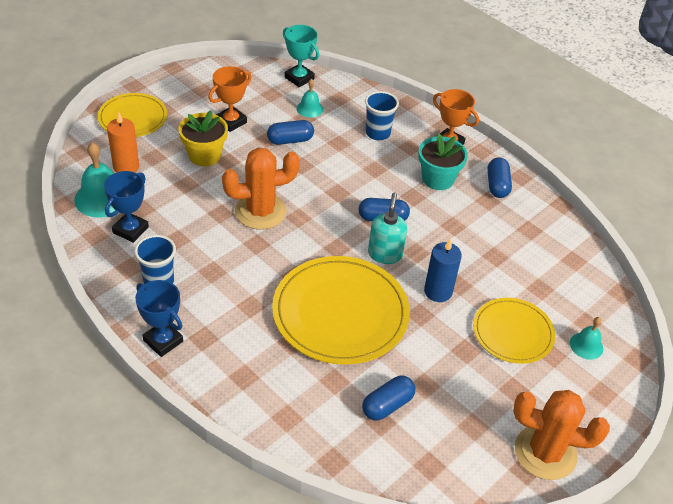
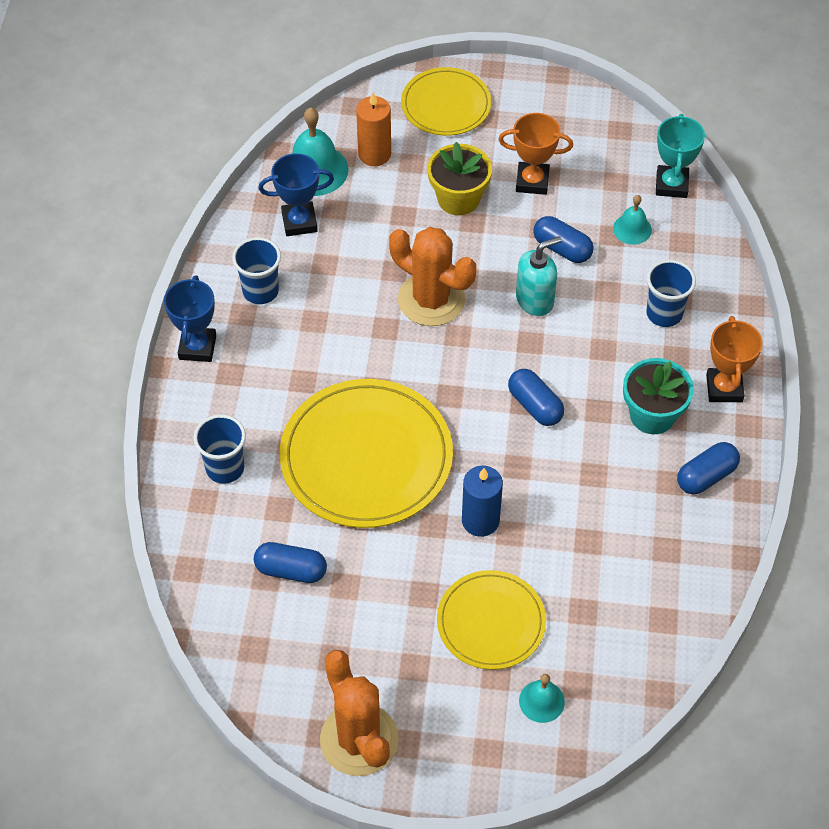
camera: 55 degrees right, 10 degrees up
(274, 389) = (225, 468): none -> blue cup
(385, 254) = (484, 441): turquoise soap dispenser -> turquoise soap dispenser (535, 300)

